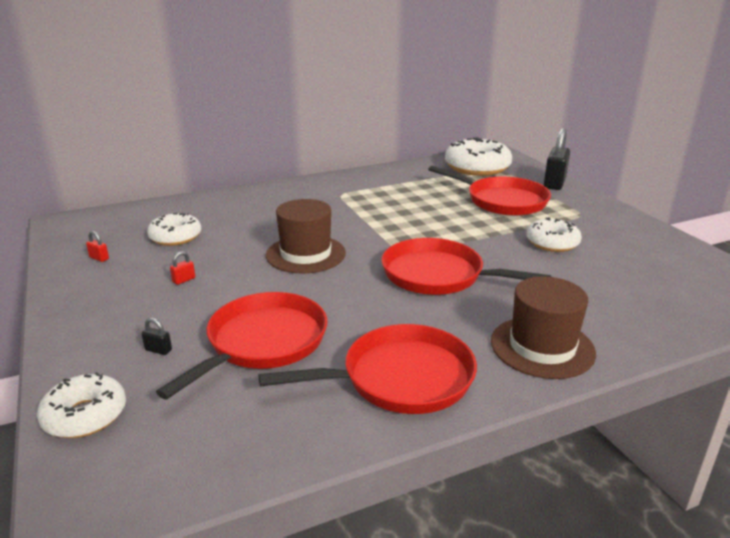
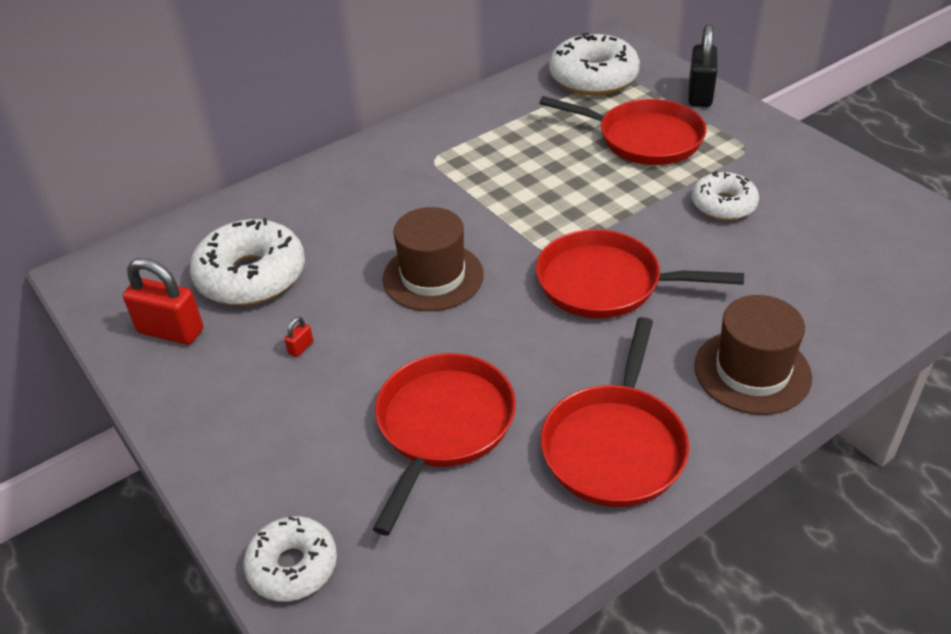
camera: 10 degrees left, 15 degrees up
(99, 258) = (171, 331): red padlock -> red padlock, size x2.40
(158, 350) = (326, 461): black padlock -> none
(175, 237) = (251, 276): white donut -> white donut, size x1.63
(400, 378) = (615, 445): red pan -> red pan turned 135 degrees clockwise

